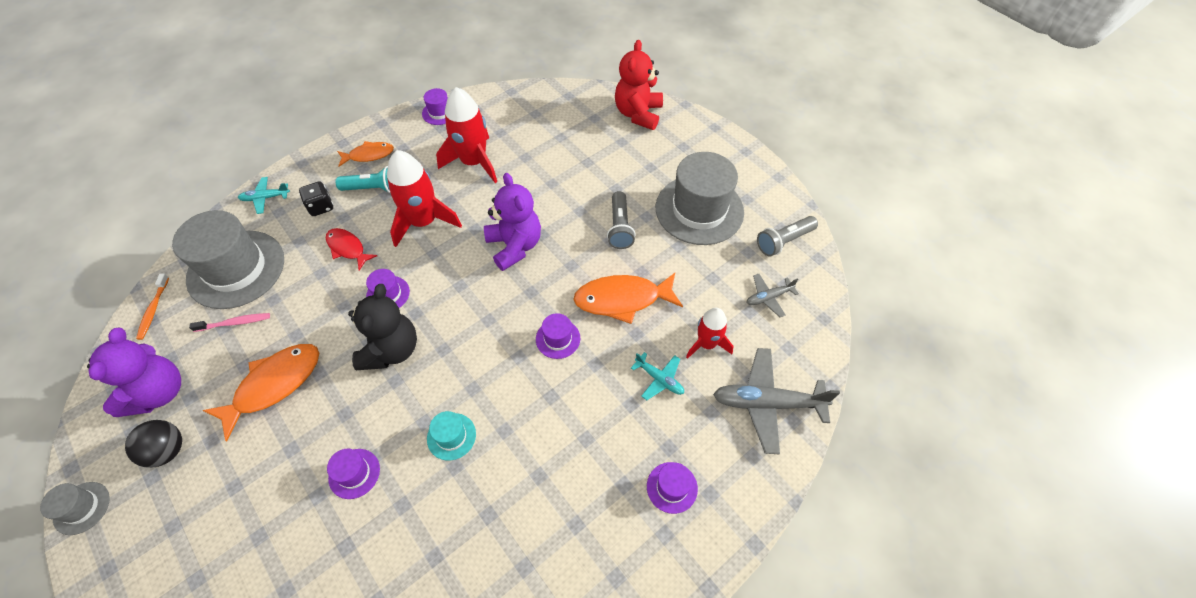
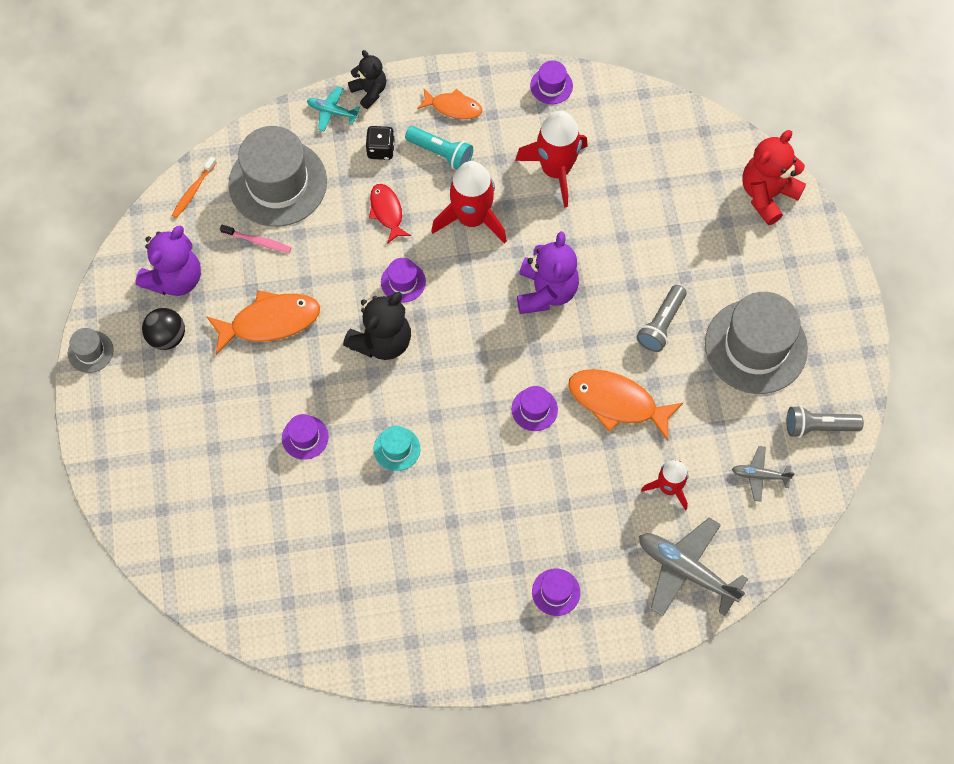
camera: 30 degrees right, 10 degrees up
(292, 172) = (369, 91): none -> black teddy bear
(659, 379) = (603, 496): turquoise plane -> none

